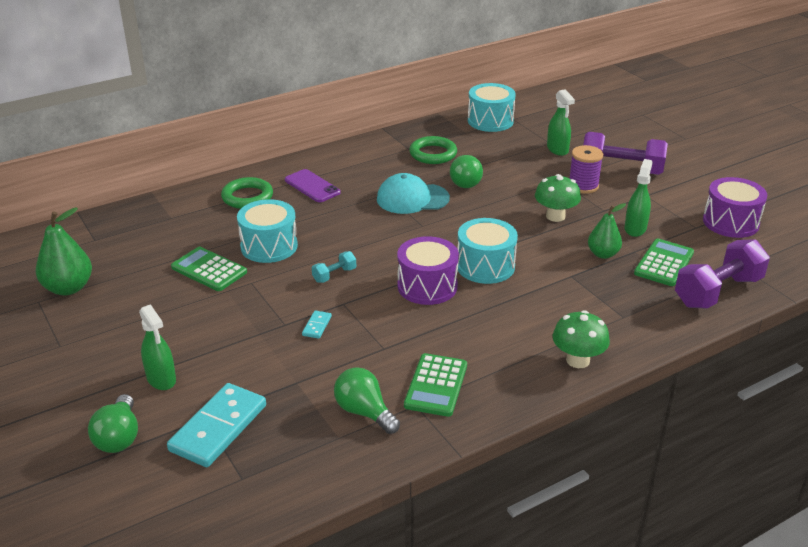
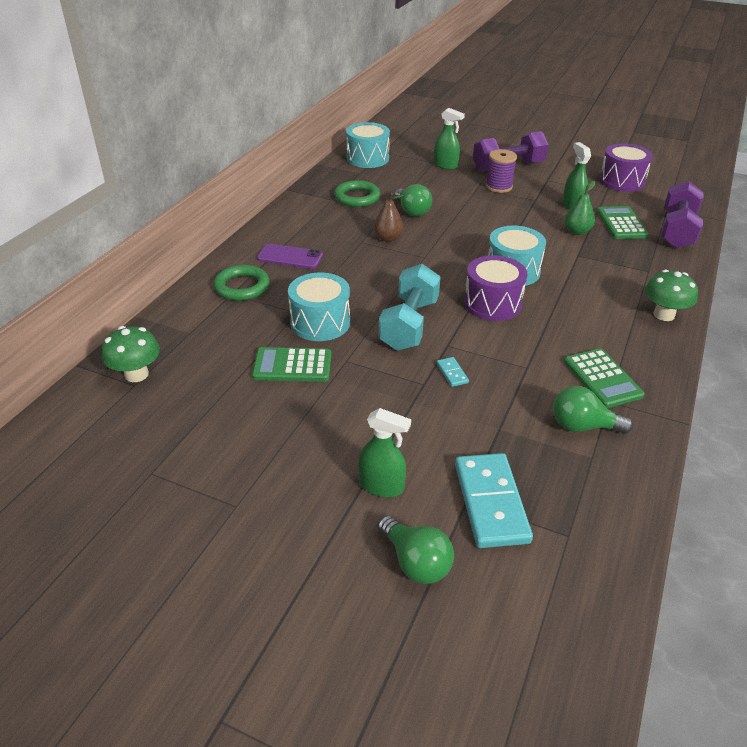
camera: 35 degrees left, 5 degrees up
(68, 288) = (168, 444): green pear -> none
(334, 275) = (409, 324): turquoise dumbbell -> turquoise dumbbell, size x2.17
(412, 198) = (388, 238): turquoise cap -> brown pear
(555, 216) = (510, 215): green mushroom -> green mushroom (136, 374)

